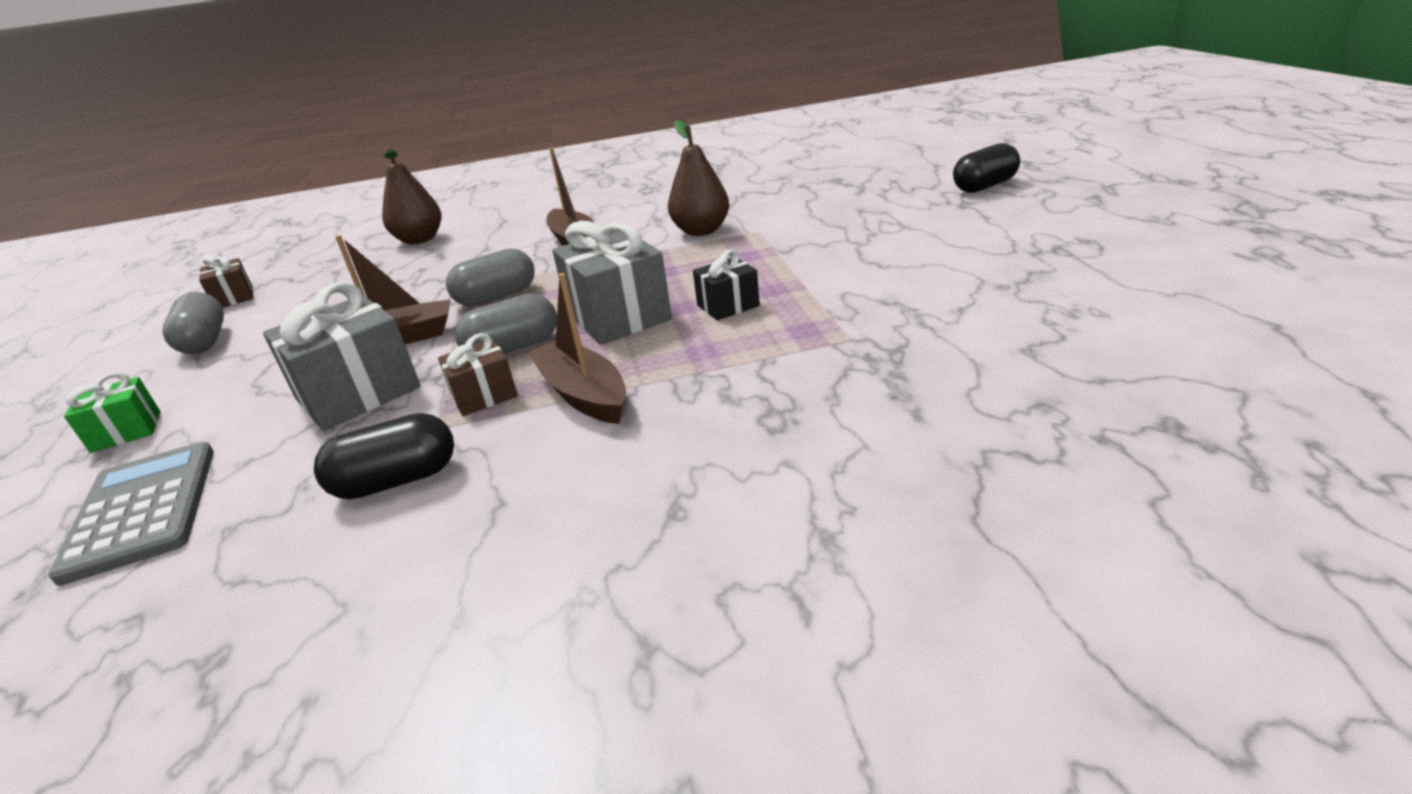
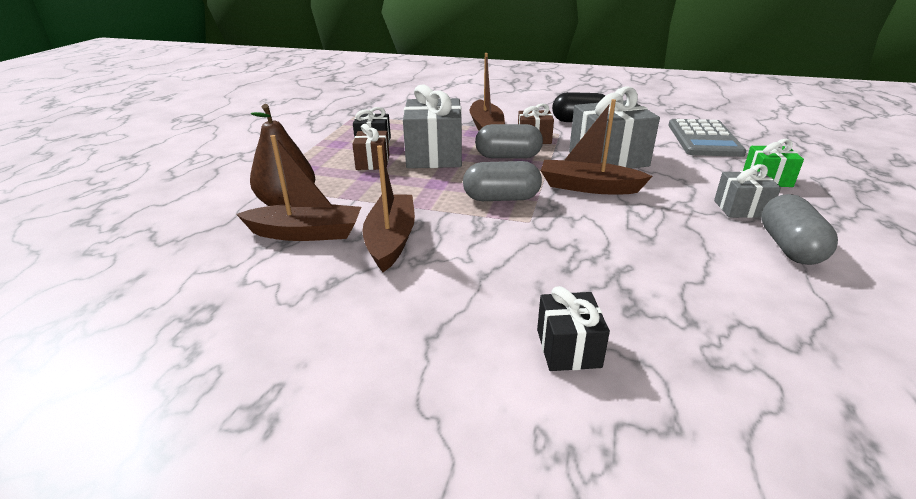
camera: 155 degrees left, 0 degrees up
(215, 370) = (741, 209): none -> grey gift
(234, 298) = (829, 321): brown gift -> brown gift (373, 162)
(420, 240) = (568, 348): brown pear -> black gift
(649, 225) = (306, 233): none -> brown boat
(984, 186) = (77, 164): black capsule -> none

